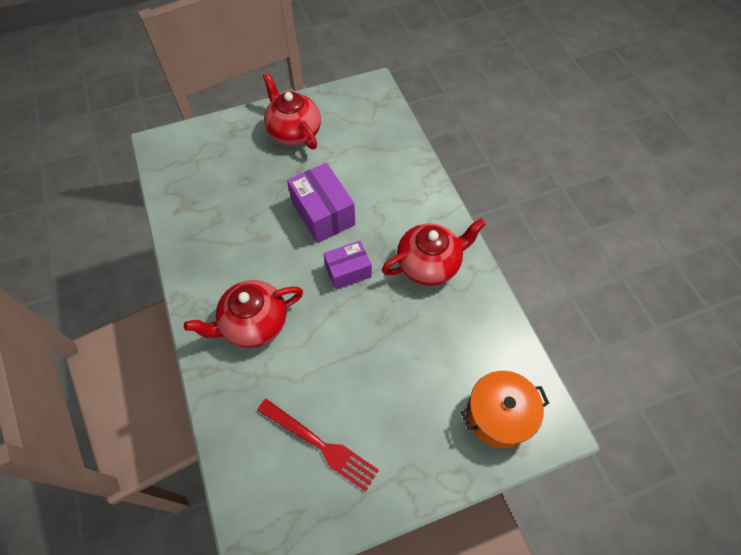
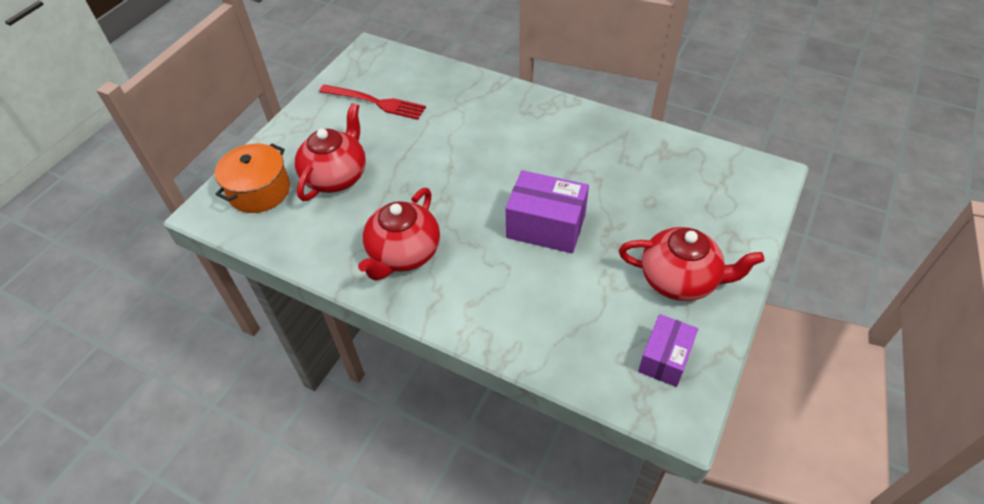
camera: 140 degrees right, 10 degrees down
(253, 323) = (499, 124): red teapot -> red teapot (336, 176)
(321, 445) = (376, 102): red fork -> red fork turned 150 degrees counterclockwise
(348, 271) = (469, 200): purple box -> purple box (664, 358)

